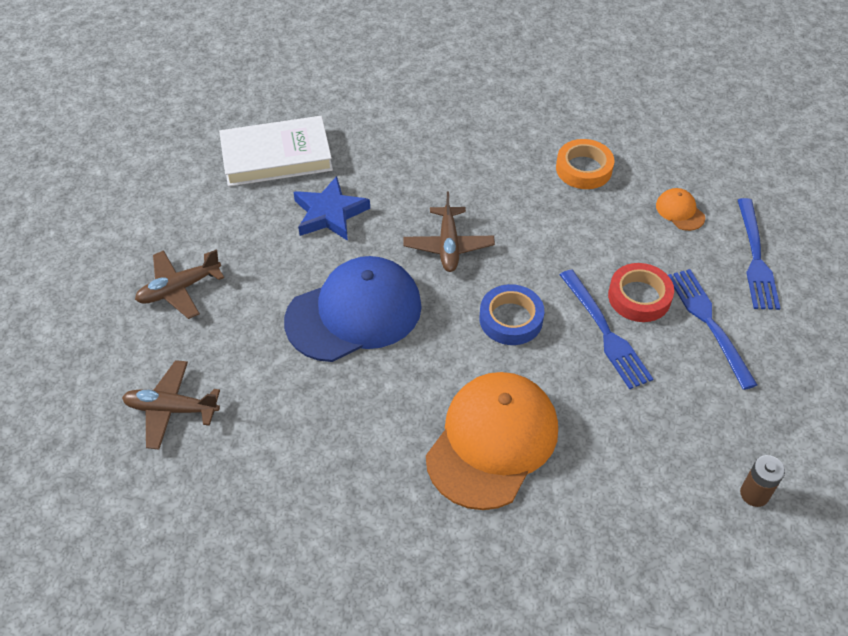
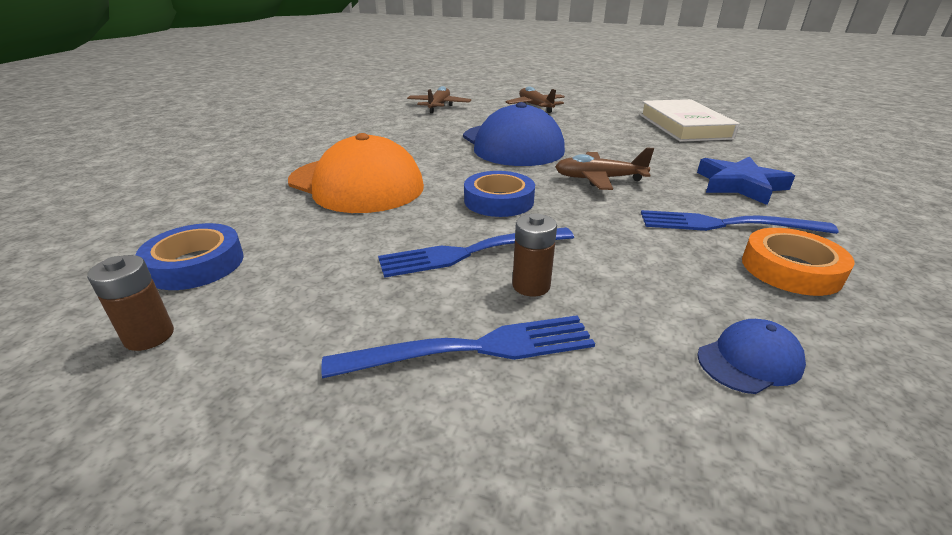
camera: 95 degrees right, 20 degrees down
(330, 214) = (624, 140): blue star -> blue star (740, 185)
(639, 297) = (531, 286): red tape -> brown battery
(671, 513) = (195, 264): none -> blue tape
(680, 211) = (749, 360): orange cap -> blue cap
(756, 259) = (650, 461): blue fork -> blue fork (725, 224)

